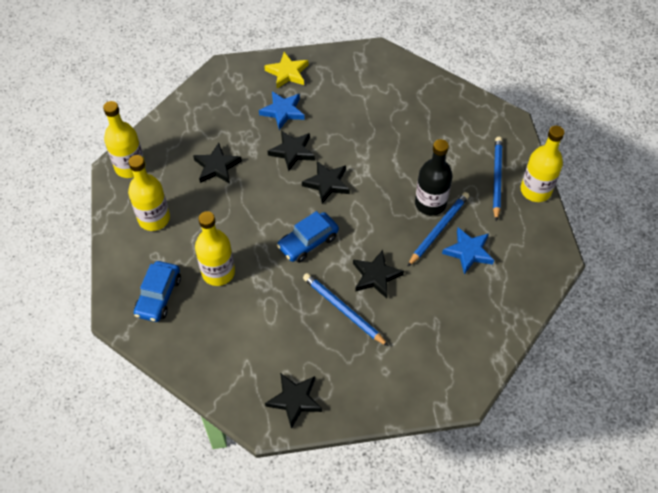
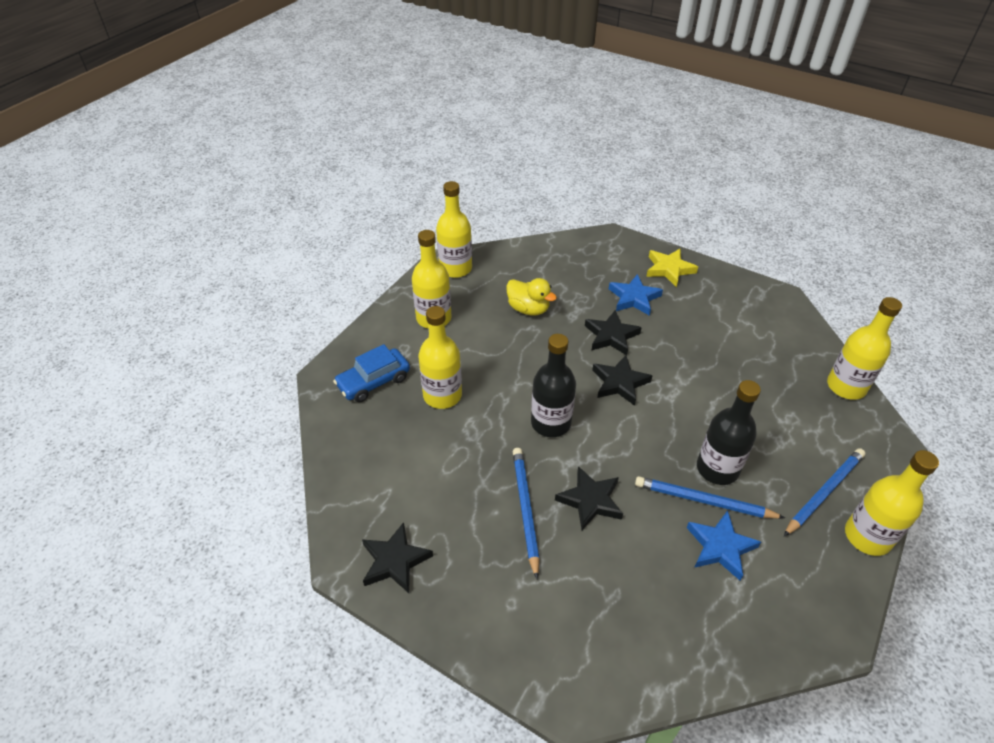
camera: 40 degrees right, 10 degrees down
(217, 167) = (528, 309): black star -> yellow duck
(308, 242) = (551, 423): blue car -> black bottle
(438, 229) = (704, 501): blue pencil -> blue pencil turned 150 degrees counterclockwise
(460, 97) = (846, 386): none -> yellow bottle

